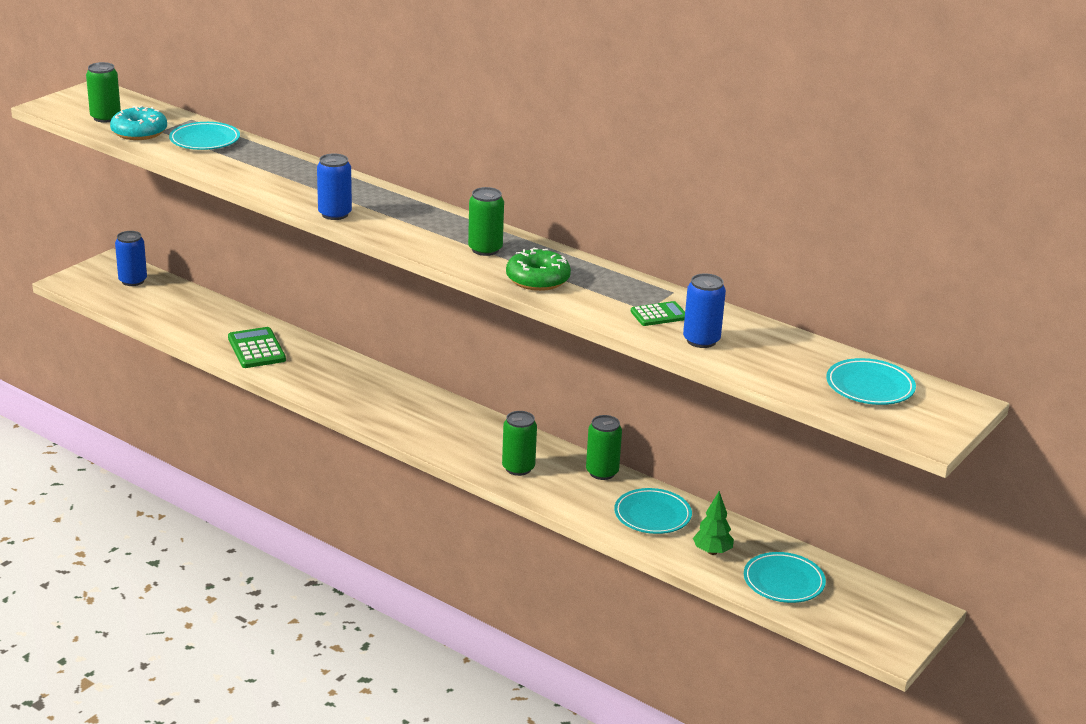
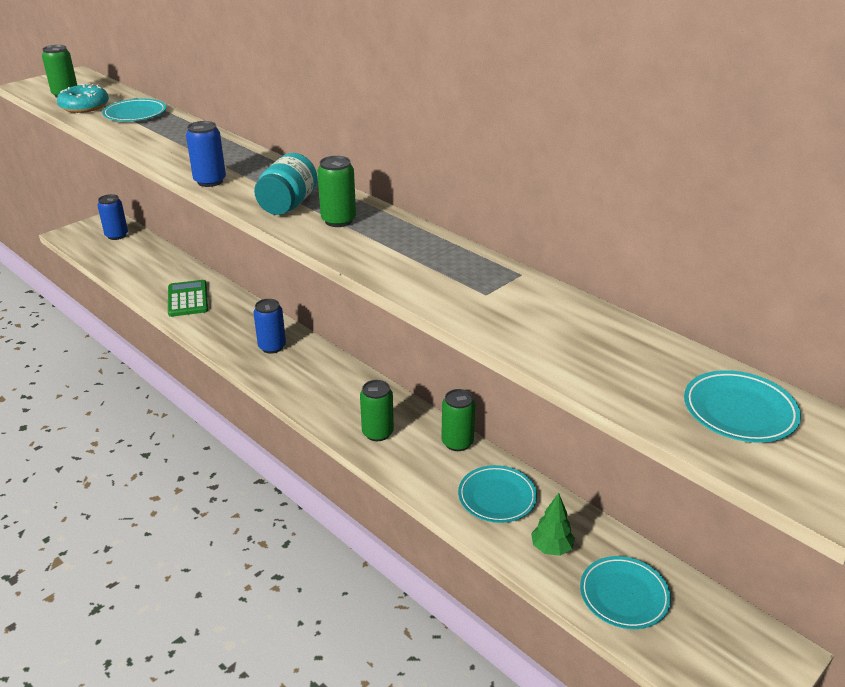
camera: 10 degrees right, 5 degrees up
(428, 236) = (288, 205): none -> turquoise jar
(538, 279) = (379, 254): green donut -> none
(659, 315) = (498, 301): green calculator -> none
(701, 340) = (539, 335): blue can -> blue can (272, 347)

